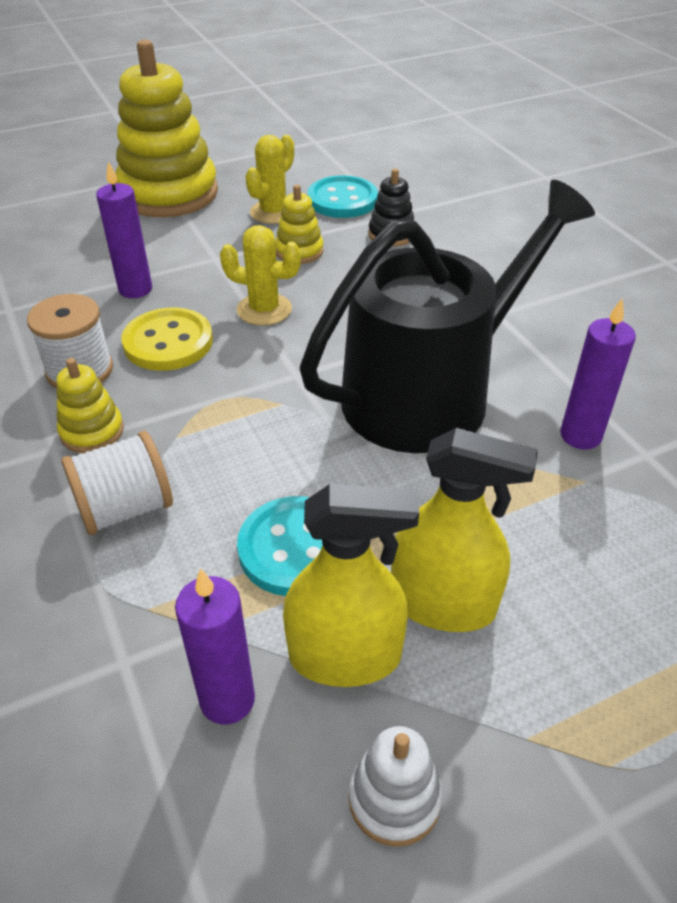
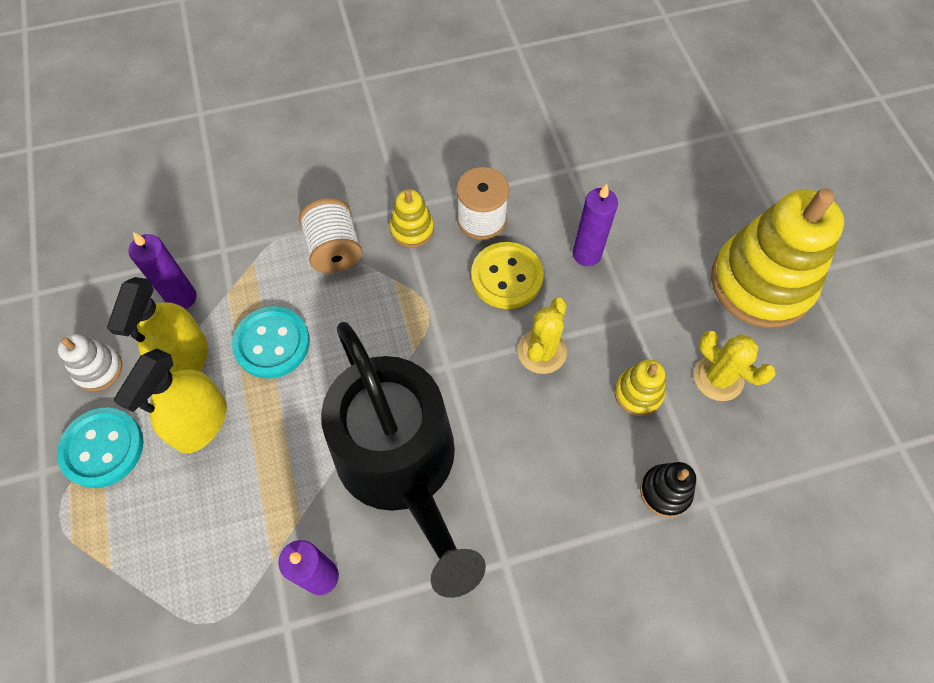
camera: 100 degrees right, 20 degrees up
(342, 200) = (744, 453): turquoise button -> turquoise button (102, 448)

